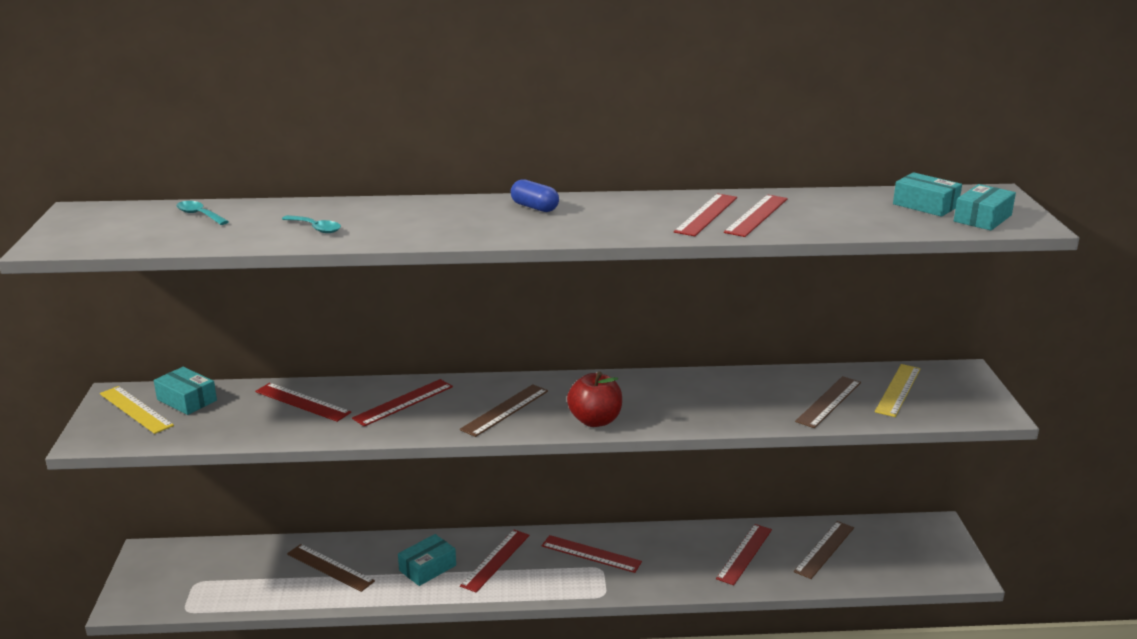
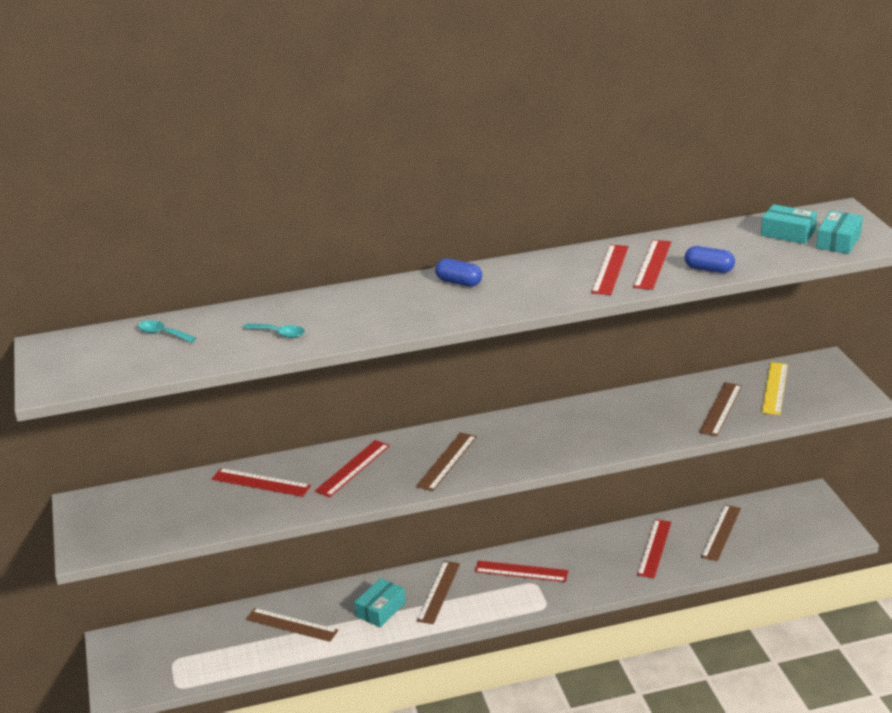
camera: 10 degrees left, 5 degrees up
(136, 409) = (110, 515): yellow ruler -> none
(187, 400) = (152, 498): turquoise box -> none
(495, 560) = (438, 592): red ruler -> brown ruler
(595, 420) = (529, 459): red apple -> none
(819, 226) = (709, 269): none -> blue capsule

